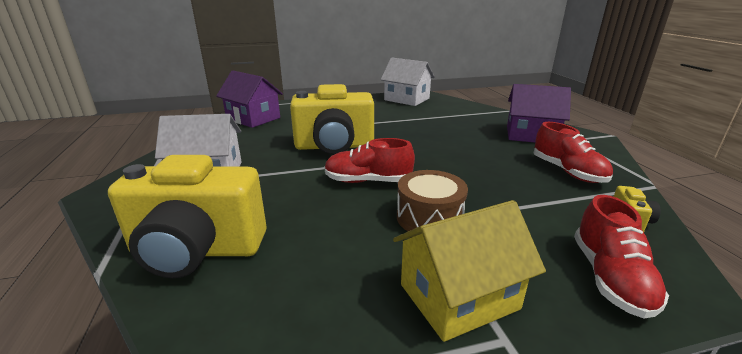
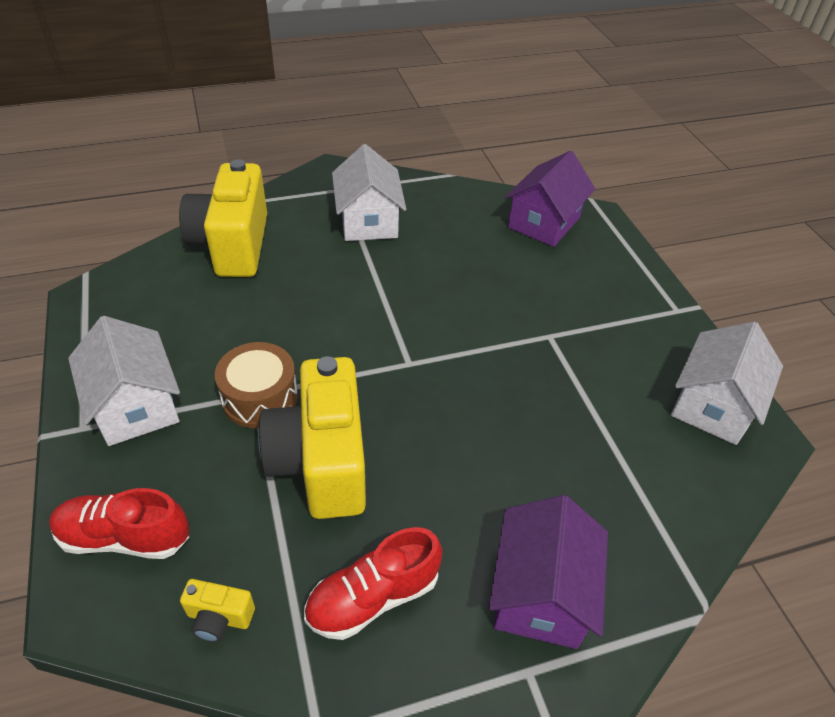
camera: 85 degrees right, 20 degrees up
(334, 146) = (451, 311): yellow camera -> yellow camera (321, 462)
(367, 181) = (348, 346): red shoe -> none
(458, 296) = (136, 405): yellow house -> white house

